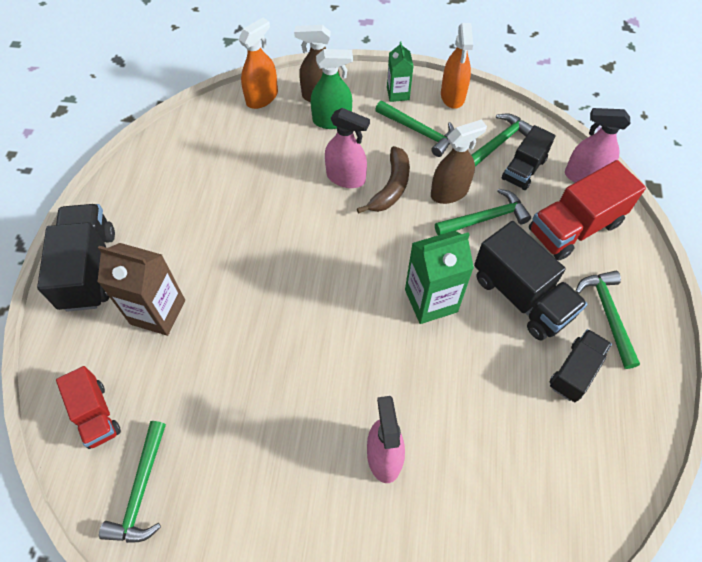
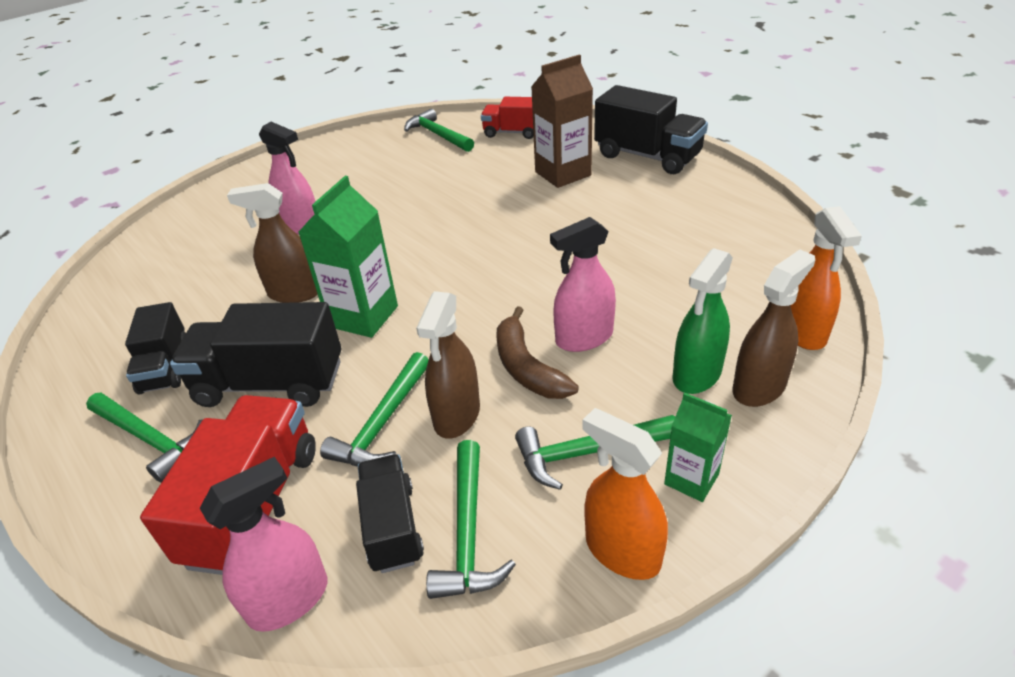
camera: 135 degrees right, 20 degrees down
(452, 367) = (294, 293): none -> brown spray bottle

